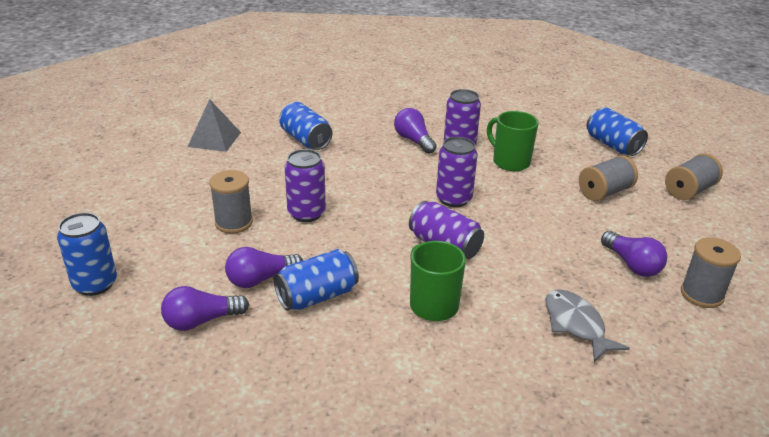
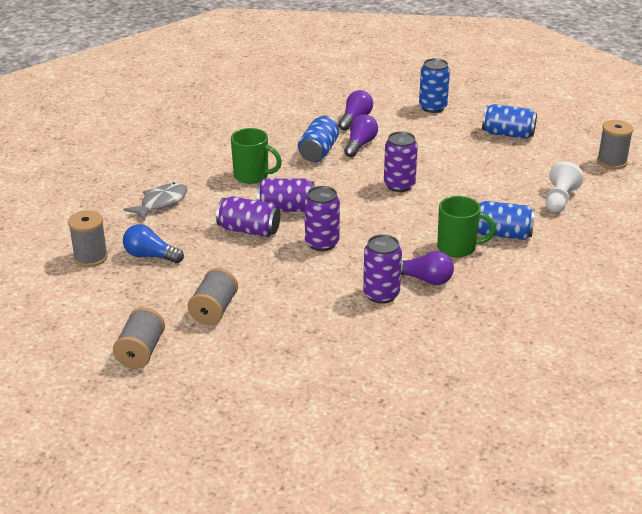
camera: 140 degrees right, 0 degrees up
(214, 139) = (559, 200): grey pyramid -> white pawn
(234, 223) = (429, 160): grey spool -> grey spool (611, 162)
(506, 242) = (249, 230): none -> purple can
(510, 162) = (320, 300): green mug -> green mug (458, 248)
(576, 325) = (161, 203): grey fish -> grey fish turned 75 degrees counterclockwise
(612, 145) = (248, 375): blue can -> blue can (508, 134)
(632, 265) = (150, 256): purple light bulb -> blue light bulb

